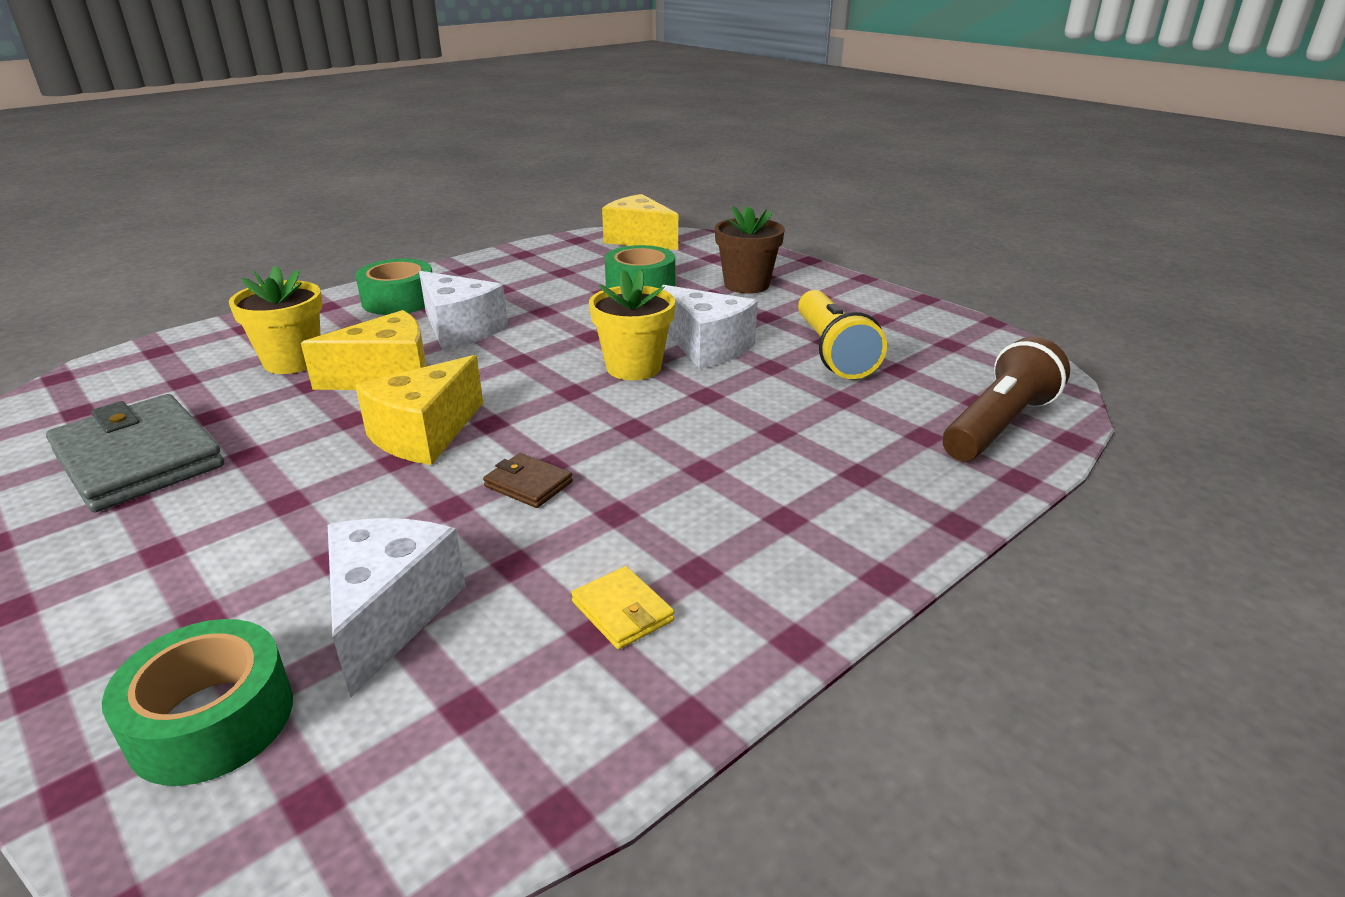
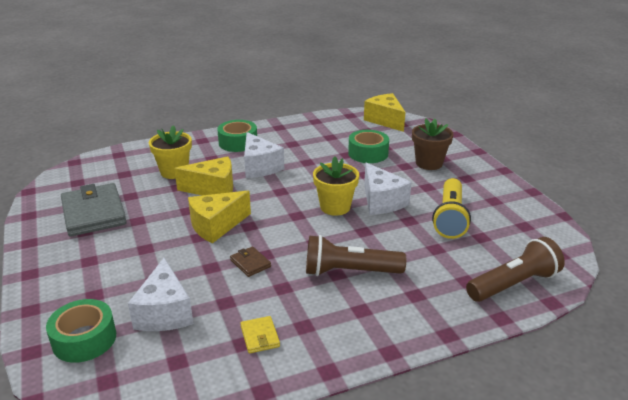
camera: 20 degrees right, 0 degrees up
(390, 614) = (165, 312): white cheese -> white cheese turned 150 degrees clockwise
(723, 460) = (350, 271): none -> brown flashlight

